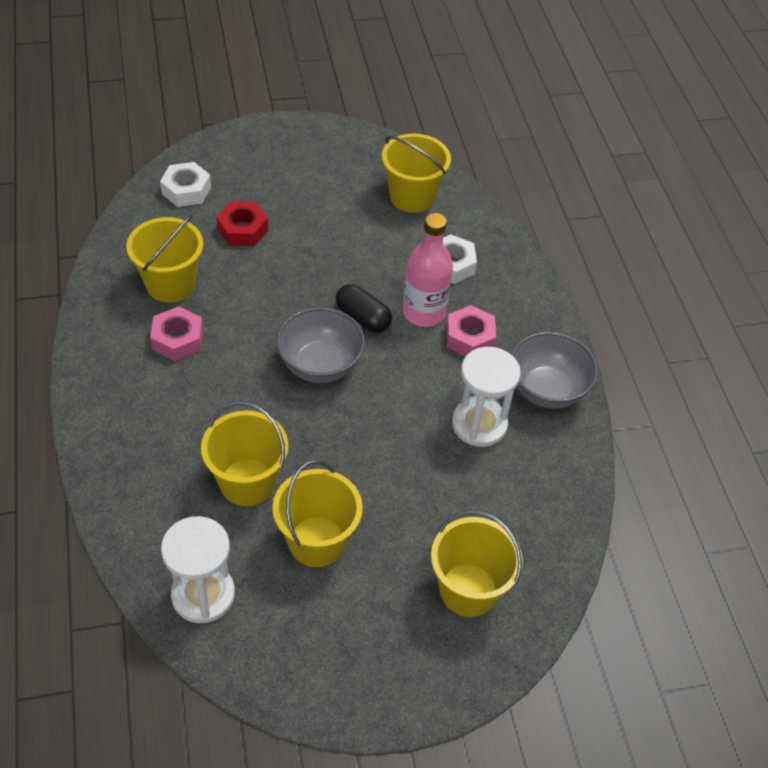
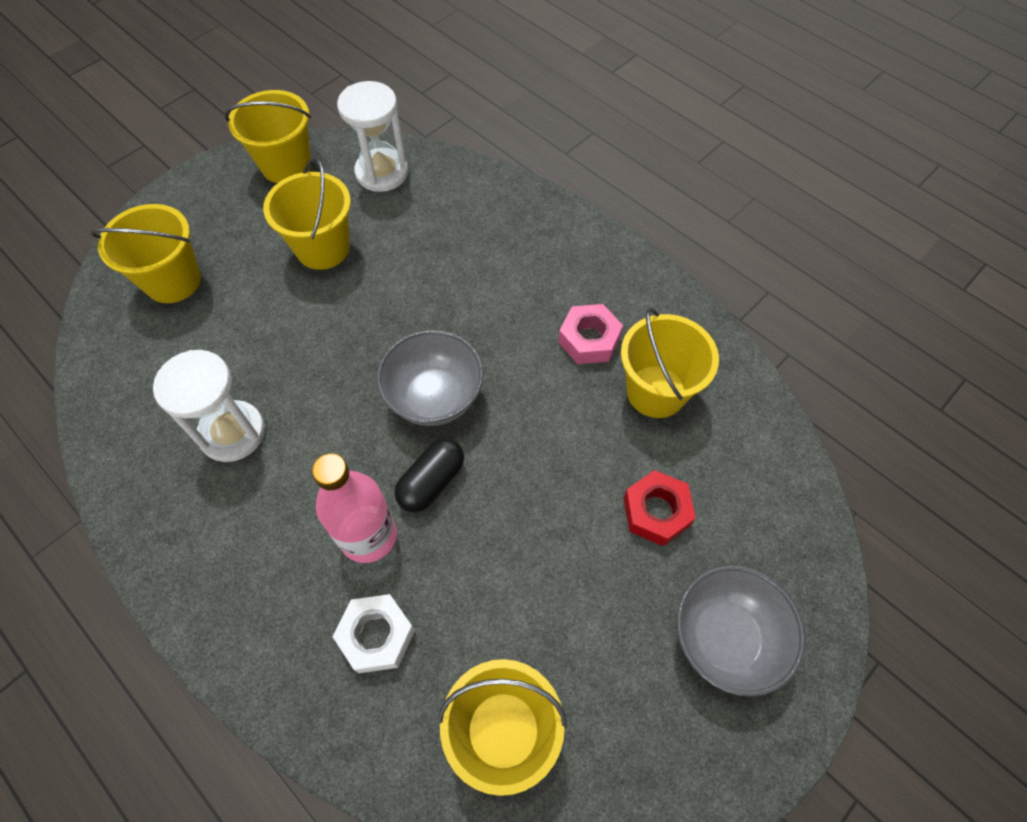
camera: 150 degrees right, 10 degrees up
(186, 190) = (771, 524): white nut -> none
(247, 482) = (414, 258): yellow bucket -> yellow bucket (286, 165)
(363, 318) = (431, 482): black capsule -> black capsule turned 60 degrees counterclockwise
(469, 337) = (295, 535): pink nut -> none
(546, 390) = (173, 520): grey bowl -> grey bowl (725, 638)

